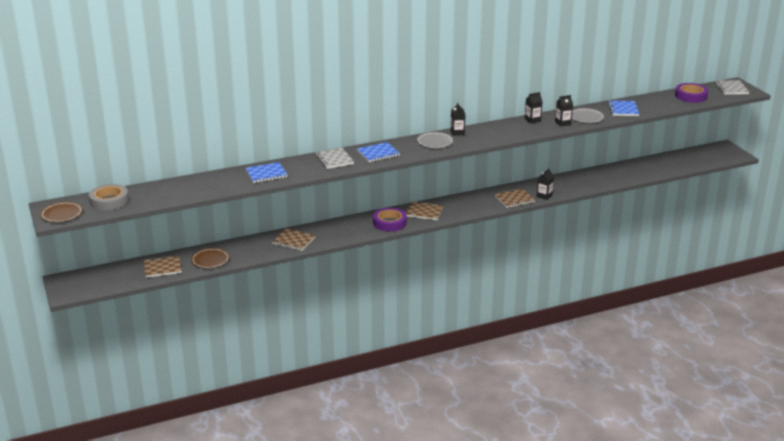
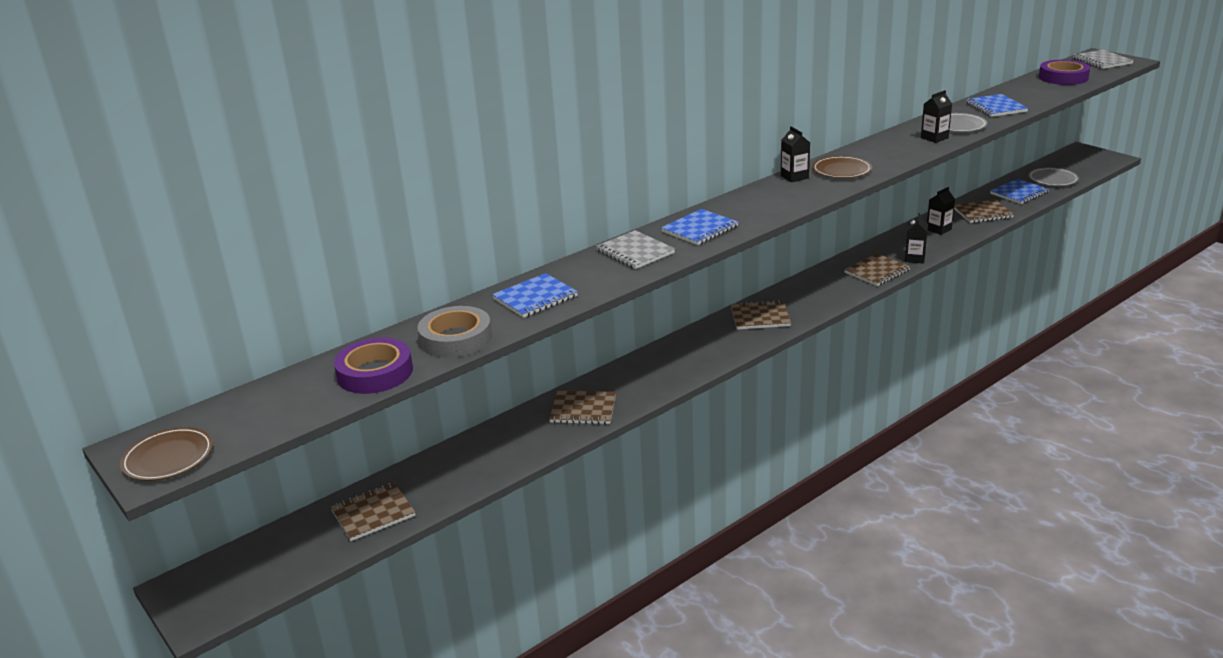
camera: 15 degrees left, 0 degrees up
(109, 201) = (259, 408): grey tape -> grey tape (456, 339)
(210, 260) = (456, 478): brown plate -> brown plate (841, 170)
(389, 223) = (719, 345): purple tape -> purple tape (375, 373)
(434, 142) = (773, 196): grey plate -> grey plate (1052, 179)
(532, 120) = (887, 141): black carton -> black carton (939, 229)
(614, 176) = (982, 213): none -> brown notebook
(650, 167) = (1019, 193): none -> blue notebook

